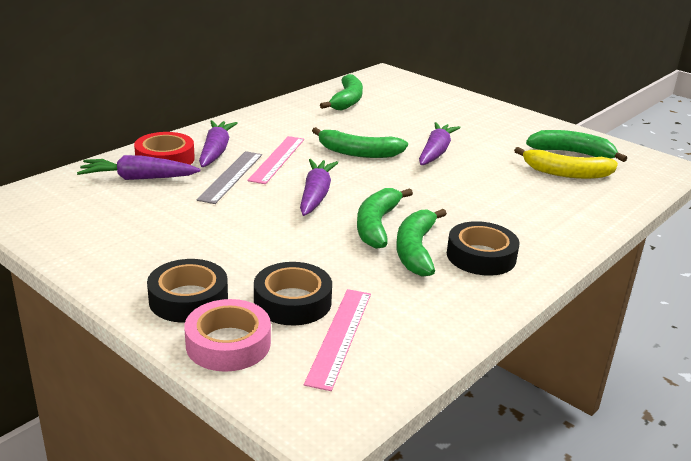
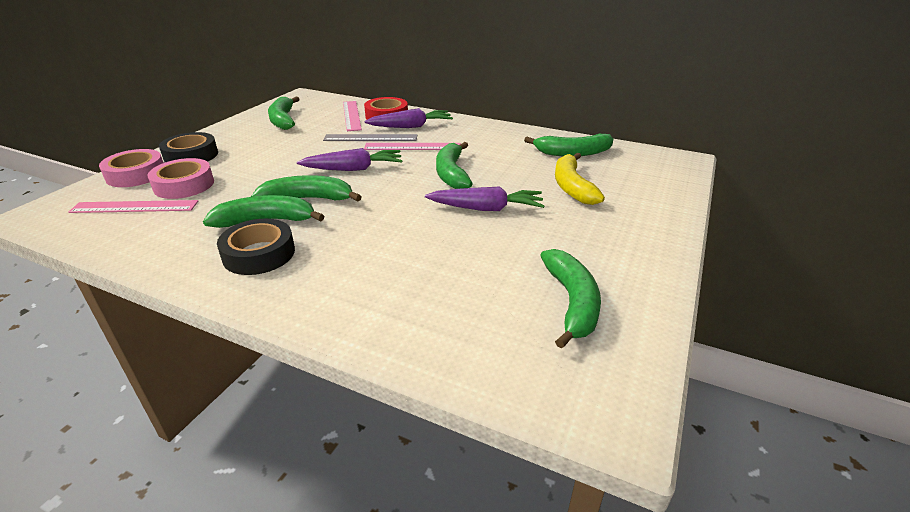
camera: 75 degrees right, 5 degrees up
(104, 224) = (283, 120): none -> green banana
(138, 178) = (351, 115): purple carrot -> pink ruler
(292, 302) = (184, 185): black tape -> pink tape
(566, 173) = (496, 300): yellow banana -> yellow banana (572, 186)

